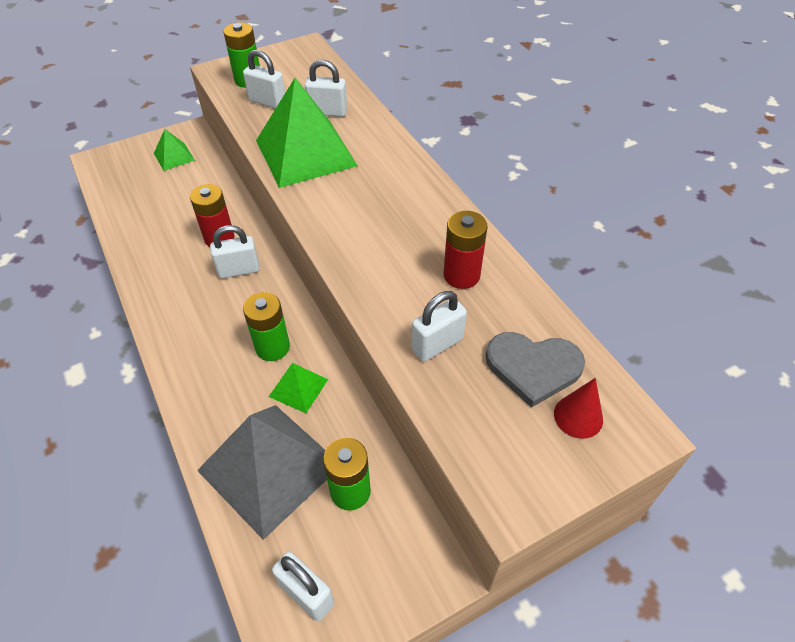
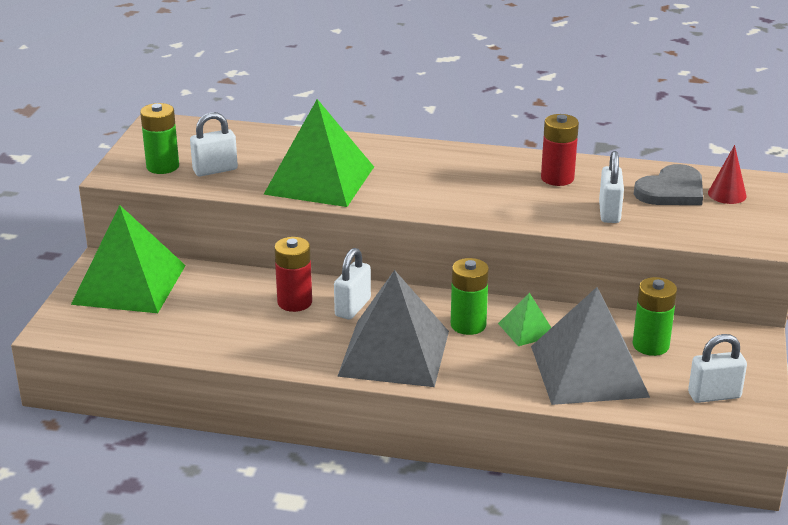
camera: 50 degrees left, 20 degrees down
(174, 156) = (129, 284): green pyramid -> green pyramid, size x2.16
(196, 328) = (394, 353): none -> grey pyramid
(328, 112) = (279, 151): white padlock -> none

